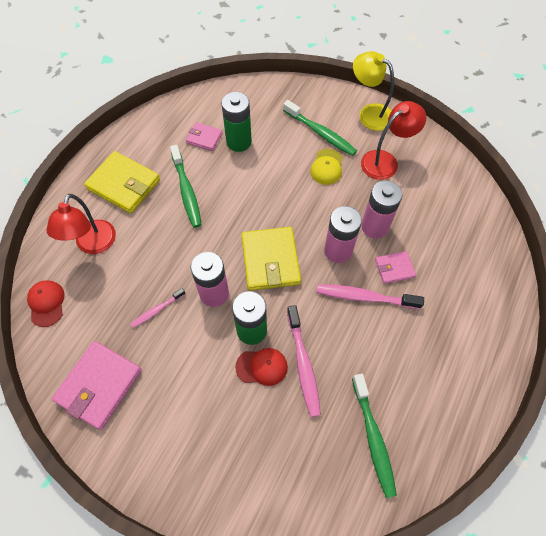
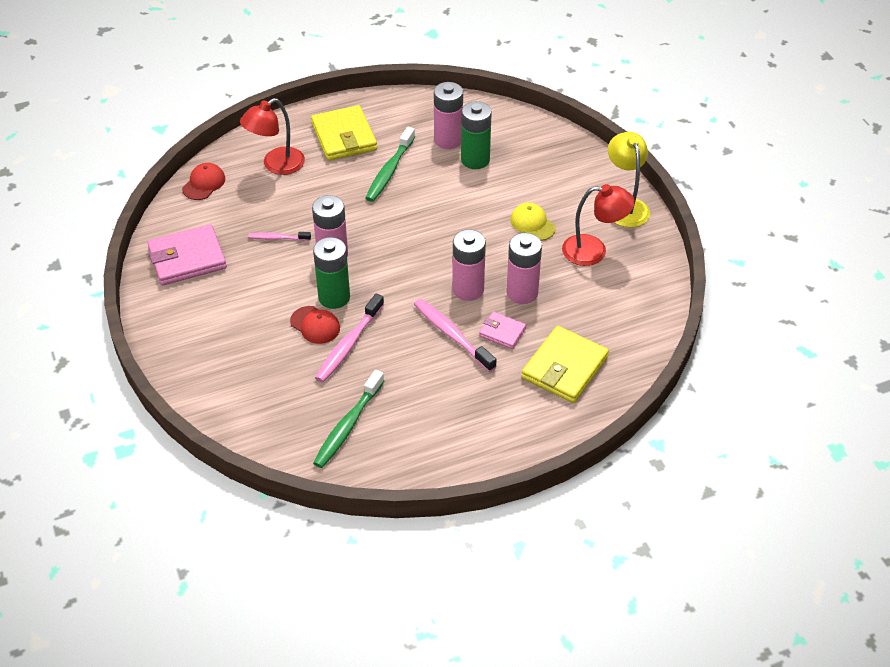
camera: 40 degrees right, 15 degrees down
(204, 138) = (448, 140): pink wallet -> pink battery
(270, 260) = (403, 261): yellow wallet -> yellow wallet (564, 368)
(321, 133) = (558, 195): green toothbrush -> none
(327, 167) = (532, 224): yellow cap -> yellow cap turned 90 degrees clockwise

